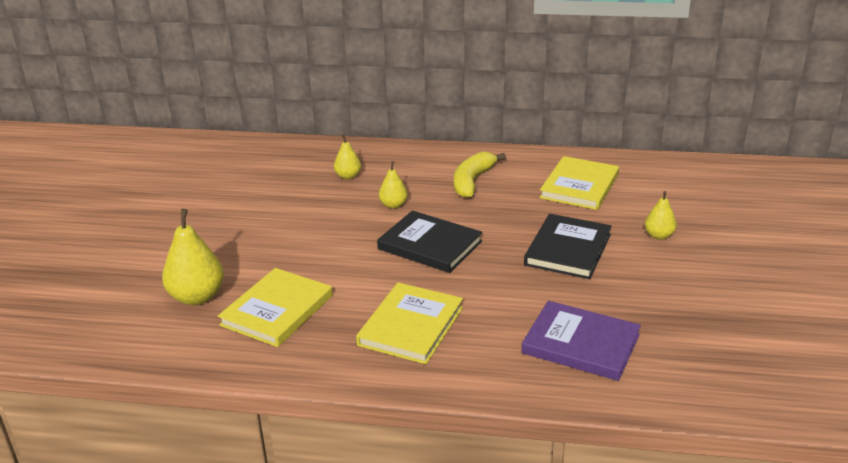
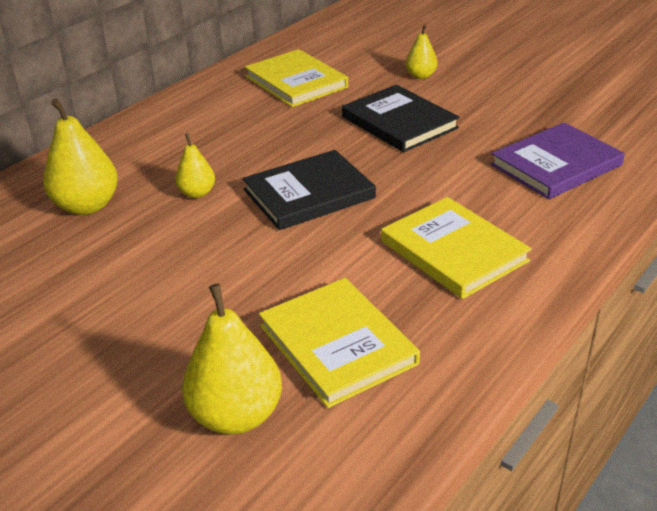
camera: 60 degrees left, 5 degrees up
(348, 176) = (87, 206): yellow pear -> yellow pear, size x1.77
(472, 181) = (212, 131): yellow banana -> none

